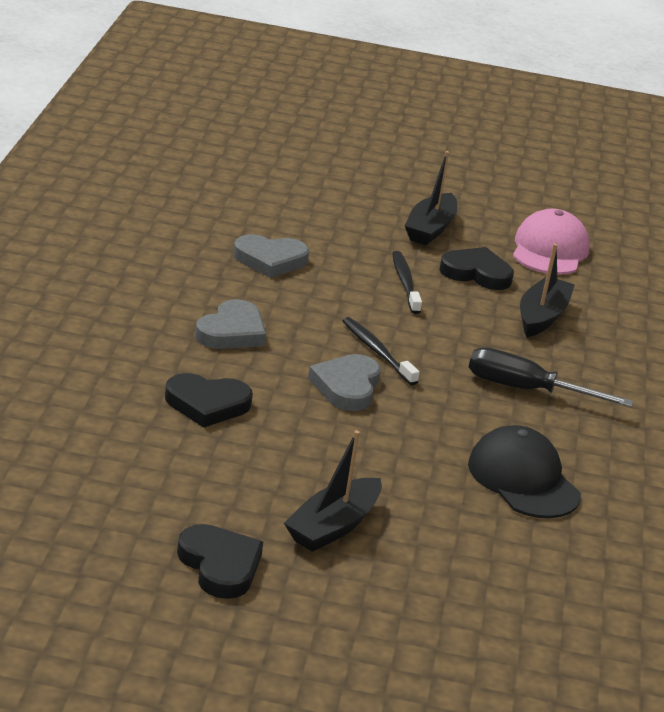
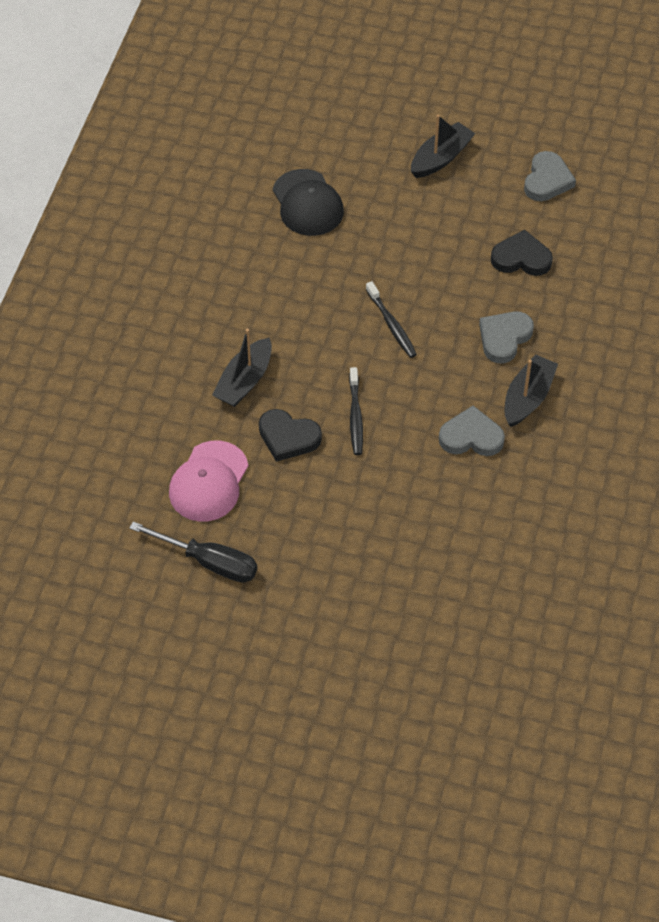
camera: 170 degrees left, 25 degrees up
(220, 565) = (510, 126): black heart -> none
(347, 387) = (419, 284): grey heart -> grey heart (547, 180)
(430, 229) = (318, 504): black boat -> black boat (527, 398)
(526, 390) = (282, 291): black screwdriver -> black screwdriver (209, 562)

